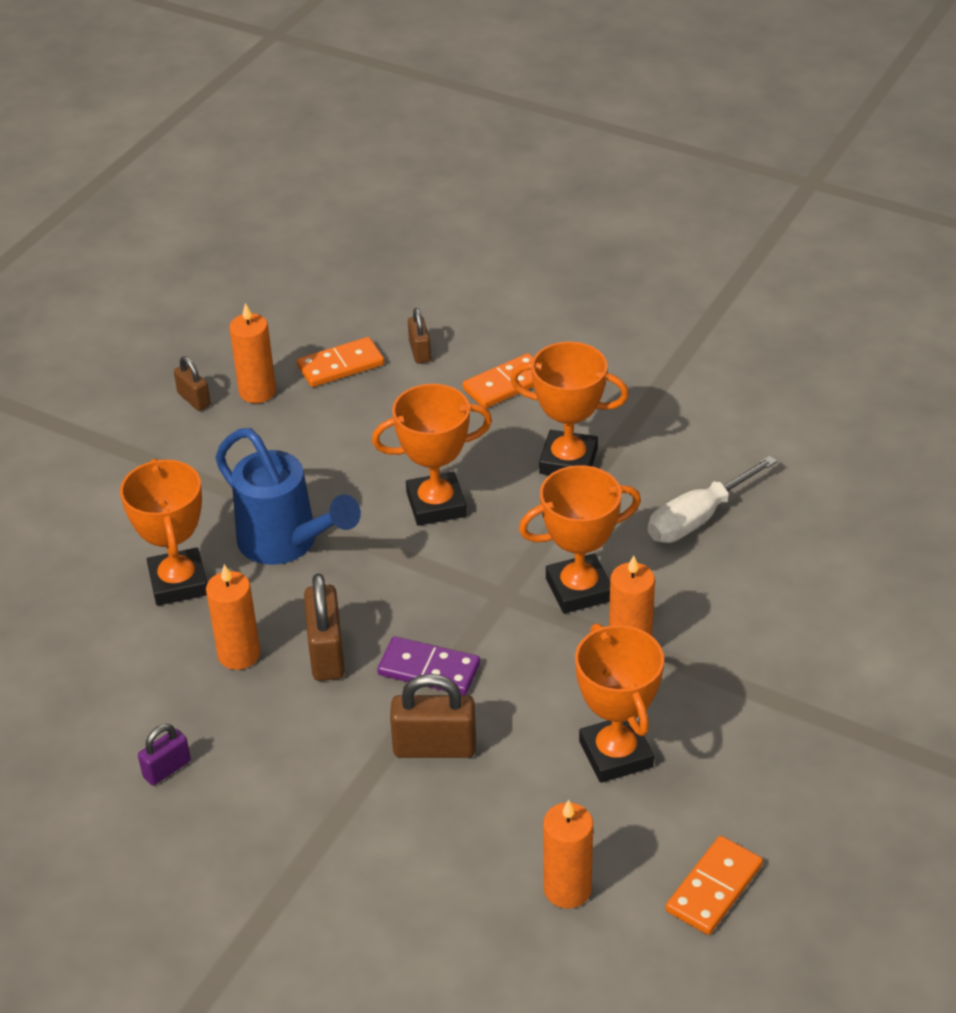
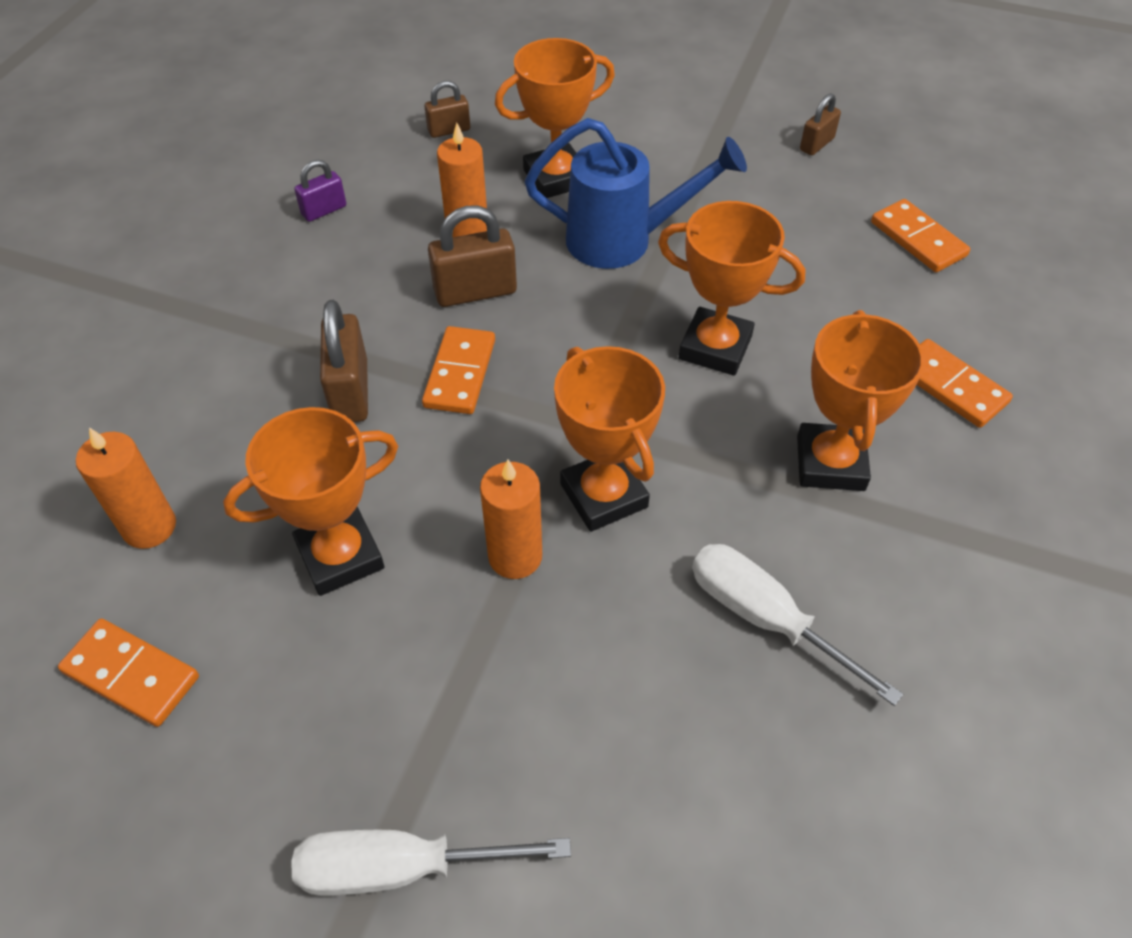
camera: 80 degrees right, 10 degrees up
(167, 769) = (324, 210): purple padlock -> purple padlock turned 75 degrees counterclockwise
(257, 392) = (847, 184): orange candle -> none
(287, 544) = (624, 241): blue watering can -> blue watering can turned 120 degrees counterclockwise
(420, 352) = (974, 300): brown padlock -> brown padlock (449, 130)
(429, 669) = (460, 373): purple domino -> orange domino
(436, 504) = (715, 347): orange trophy -> orange trophy turned 45 degrees counterclockwise
(870, 721) = (401, 867): none -> white screwdriver

